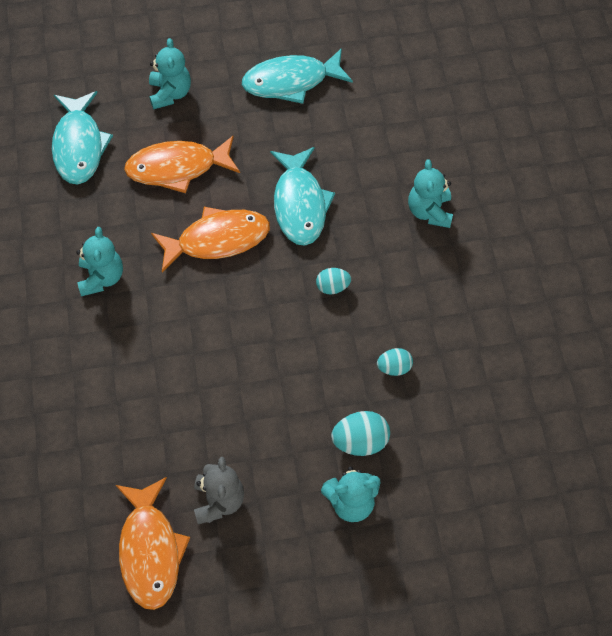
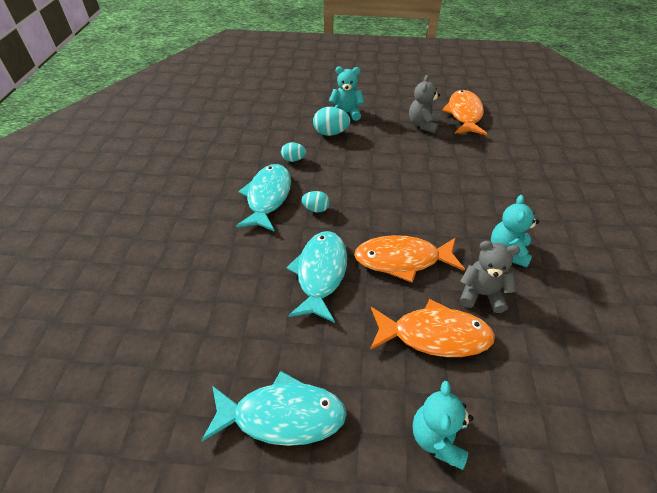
camera: 165 degrees left, 15 degrees down
(79, 146) = (550, 389): turquoise fish -> turquoise fish (268, 197)
(133, 218) = (481, 294): none -> grey teddy bear
(429, 211) = (211, 244): turquoise teddy bear -> none

